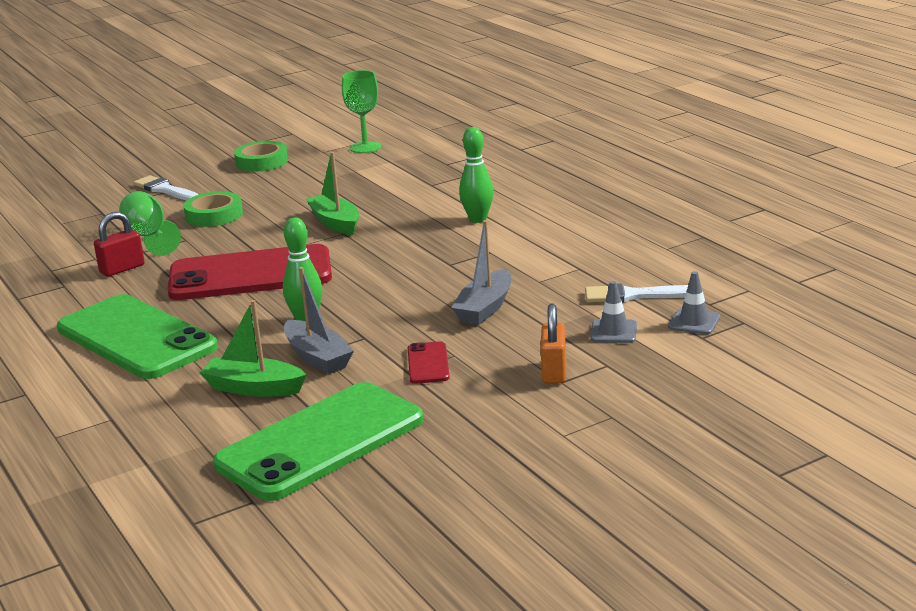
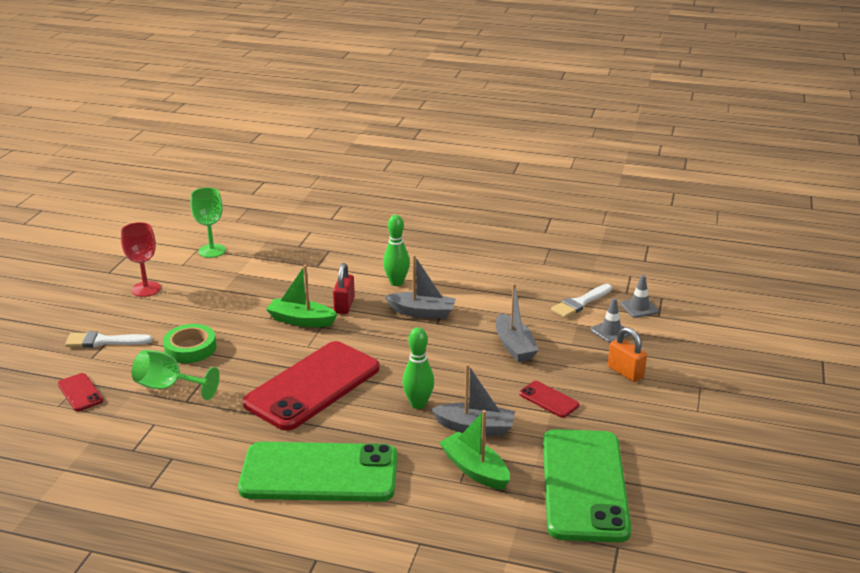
camera: 45 degrees left, 5 degrees up
(88, 219) = (80, 392): none -> red phone
(122, 269) = (197, 423): red padlock -> red padlock (344, 305)
(254, 388) = (475, 469): green boat -> green boat turned 75 degrees clockwise
(262, 162) = (146, 289): green tape -> red goblet
(453, 251) = (422, 312): none -> grey boat

